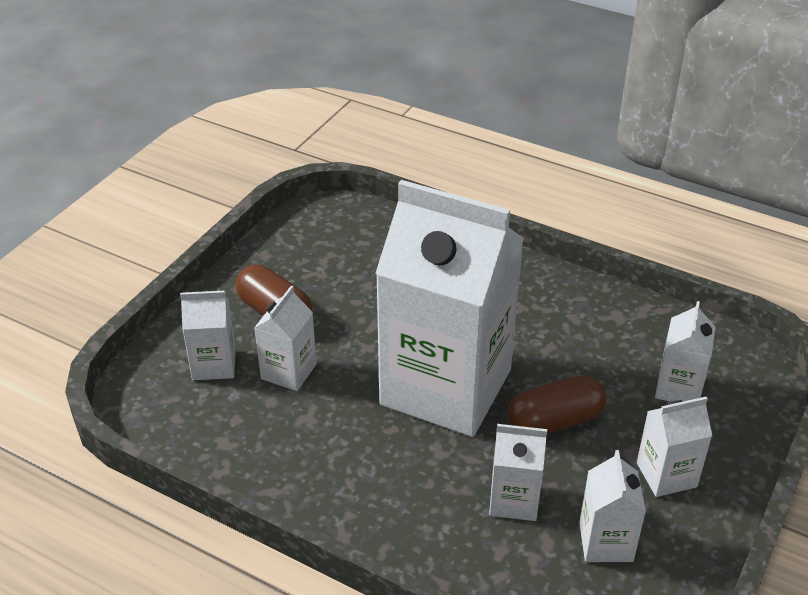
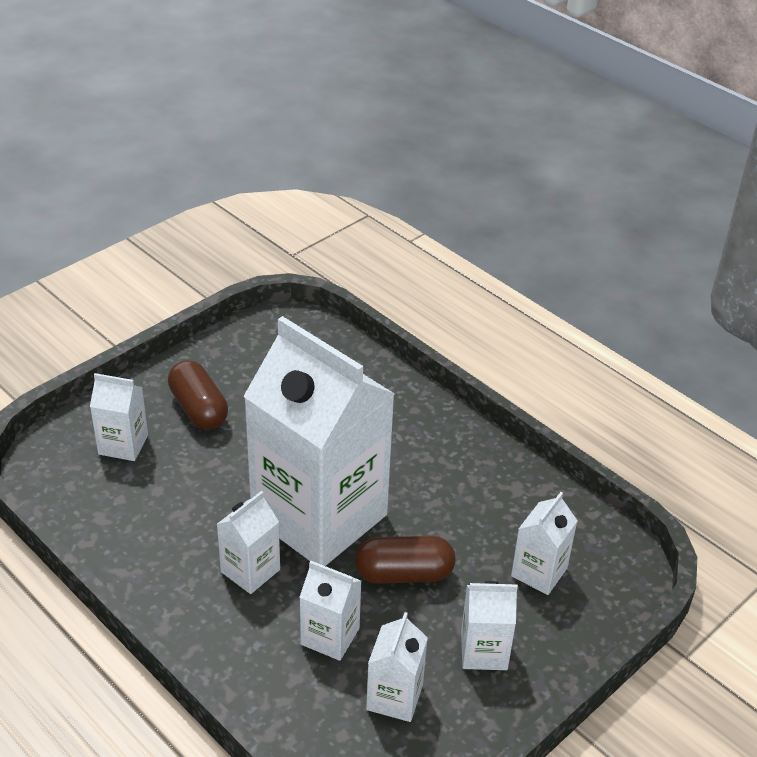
camera: 15 degrees right, 0 degrees up
(288, 371) = (185, 467): white carton -> white carton (250, 571)

